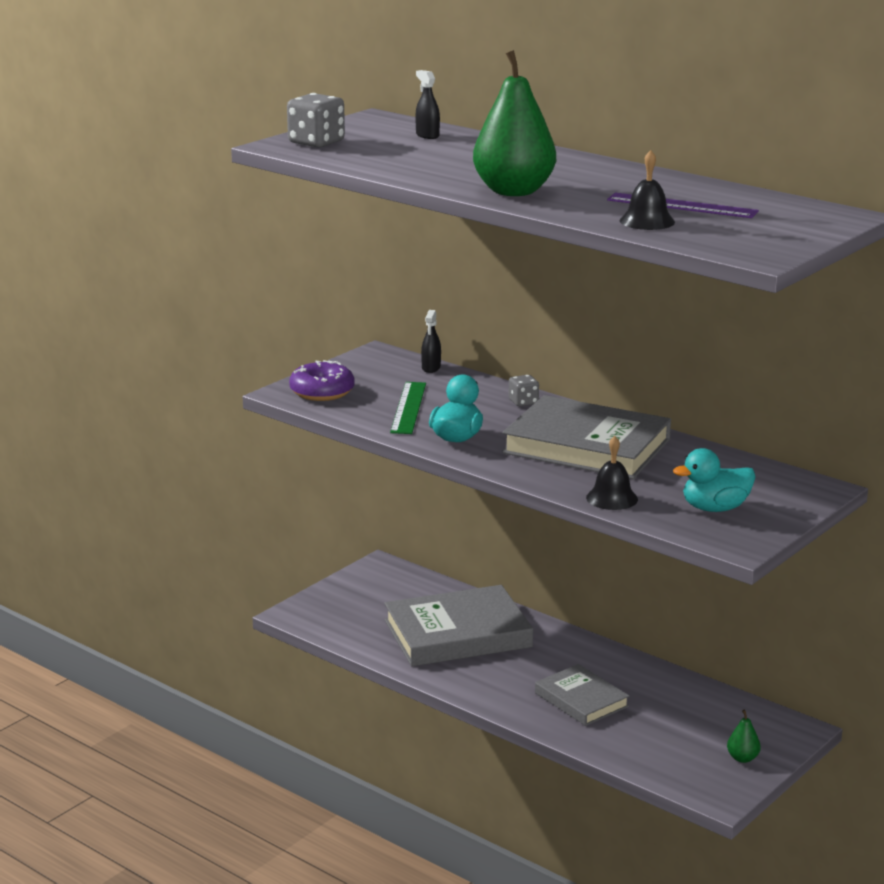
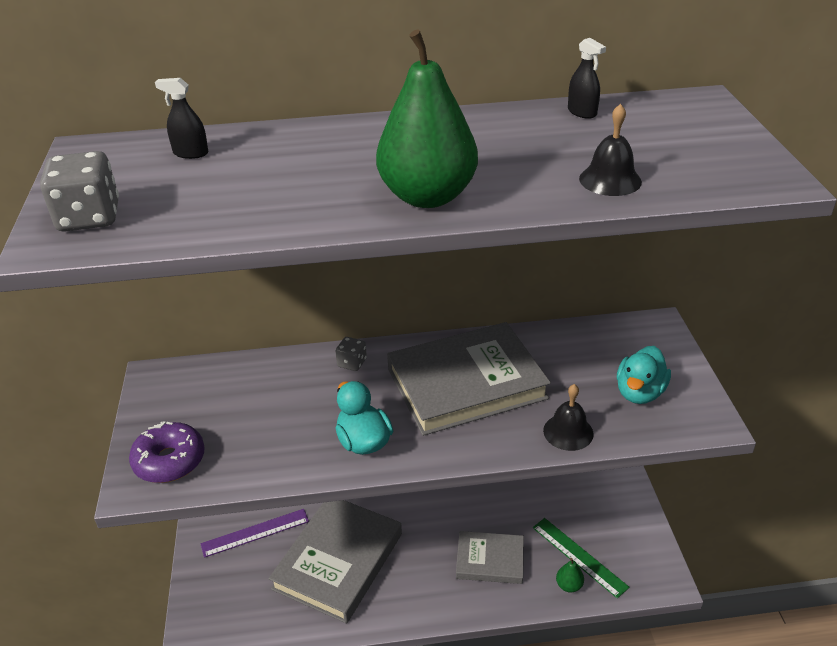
camera: 45 degrees left, 15 degrees up
(408, 407) = (273, 430): green ruler -> green ruler (579, 556)
(431, 368) = (225, 367): black spray bottle -> black spray bottle (582, 112)
(682, 206) = (587, 146): purple ruler -> purple ruler (255, 533)
(742, 758) = (633, 534): green pear -> green pear (569, 585)

